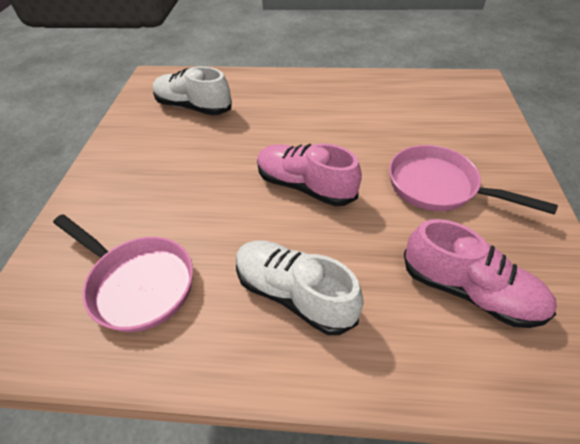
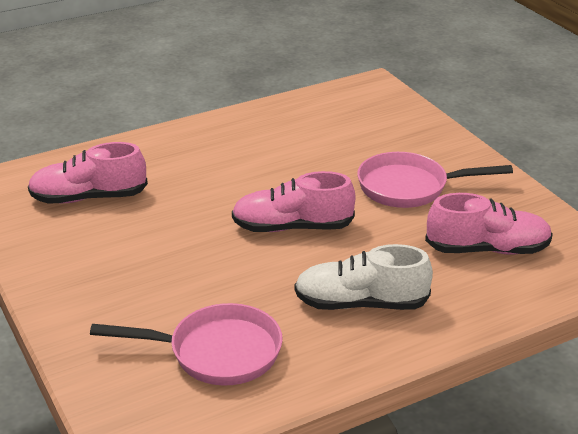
camera: 35 degrees left, 15 degrees down
(193, 107) = (89, 198): white shoe -> pink shoe

